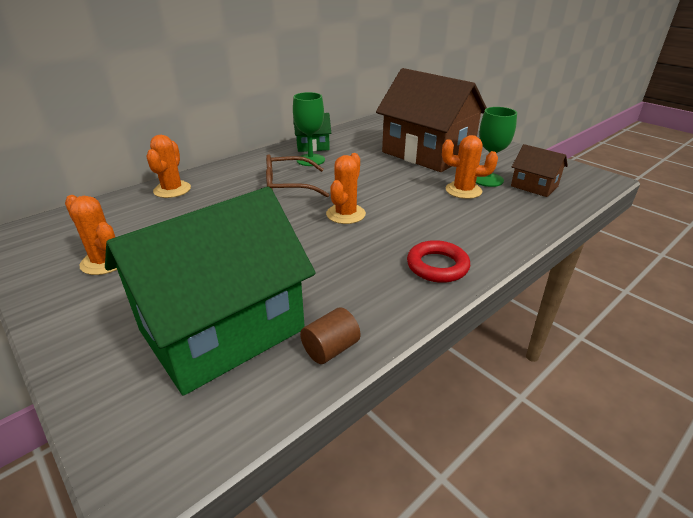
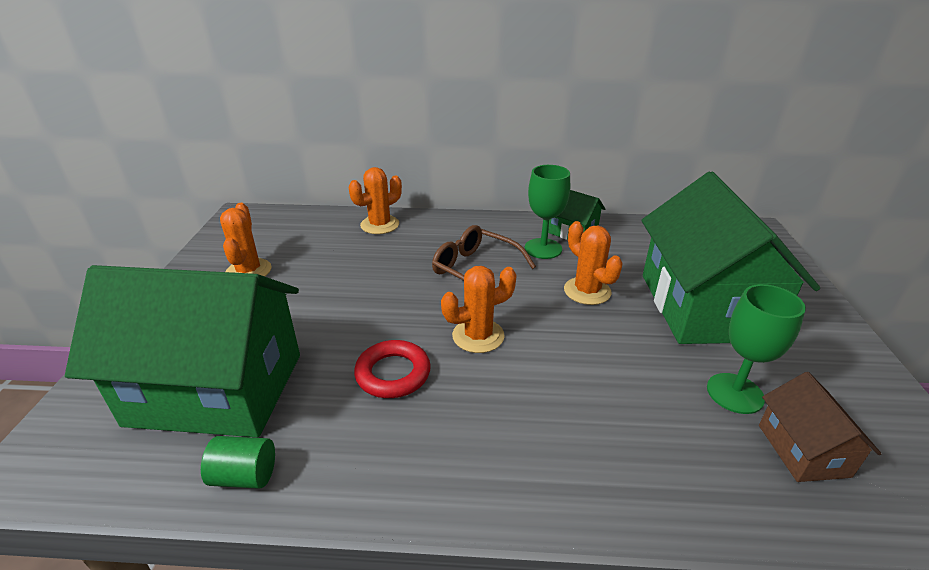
camera: 45 degrees right, 0 degrees up
(330, 349) = (245, 476): brown cylinder -> green cylinder
(427, 153) = (704, 306): brown house -> green house
(437, 266) = (470, 468): red ring -> red ring (393, 373)
(463, 190) = (669, 389): orange cactus -> orange cactus (587, 291)

